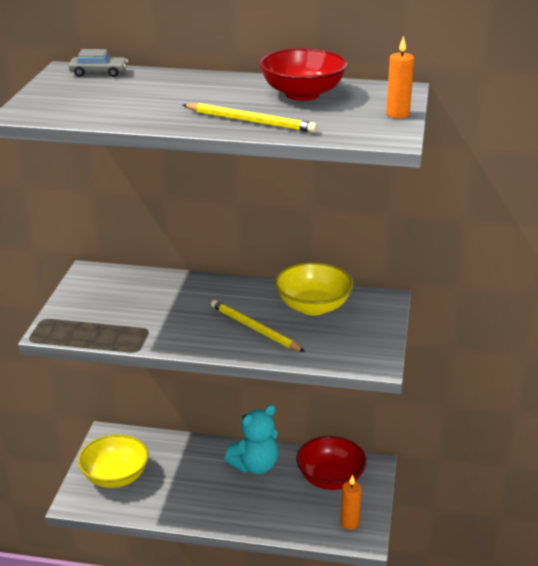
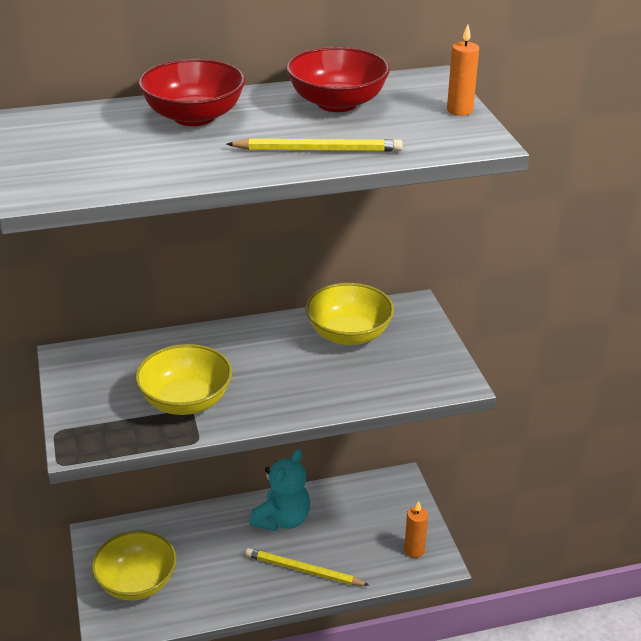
camera: 25 degrees left, 5 degrees up
(98, 73) = (73, 117): grey car -> none
(150, 322) = (186, 401): none -> yellow bowl
(254, 328) = (306, 377): yellow pencil -> yellow pencil (303, 570)
(330, 479) = (367, 508): red bowl -> red bowl (194, 117)

